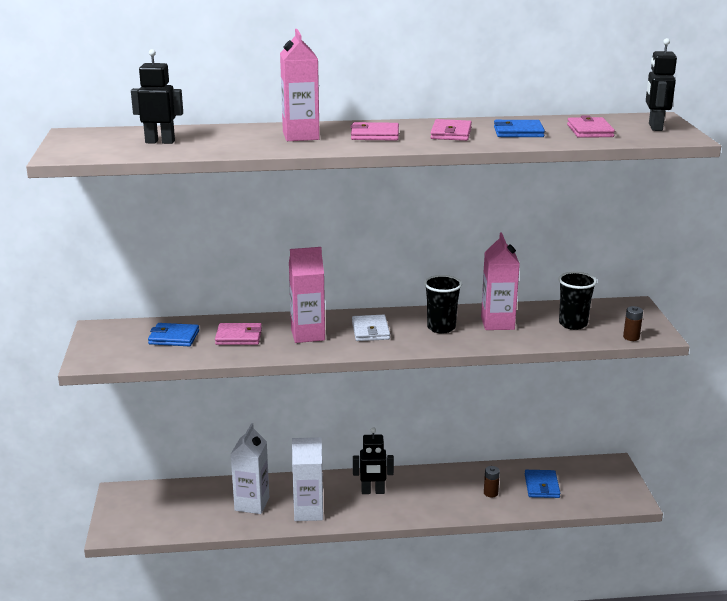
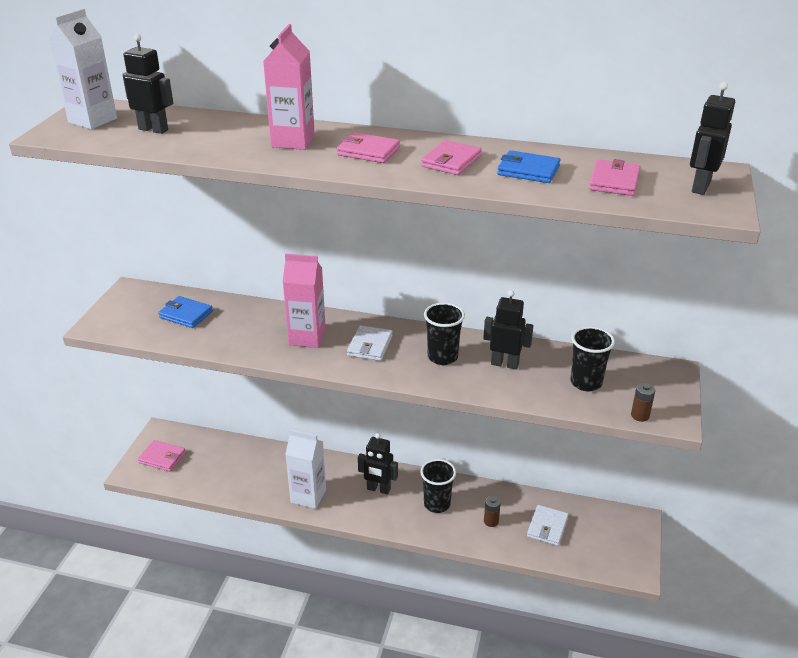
camera: 20 degrees right, 10 degrees up
(239, 337) = (243, 326): pink wallet -> pink wallet (162, 458)
(252, 504) = (263, 474): white carton -> white carton (92, 120)
(434, 491) = (437, 504): none -> black cup
(497, 323) = (505, 364): pink carton -> black robot
(541, 486) = (547, 527): blue wallet -> white wallet

